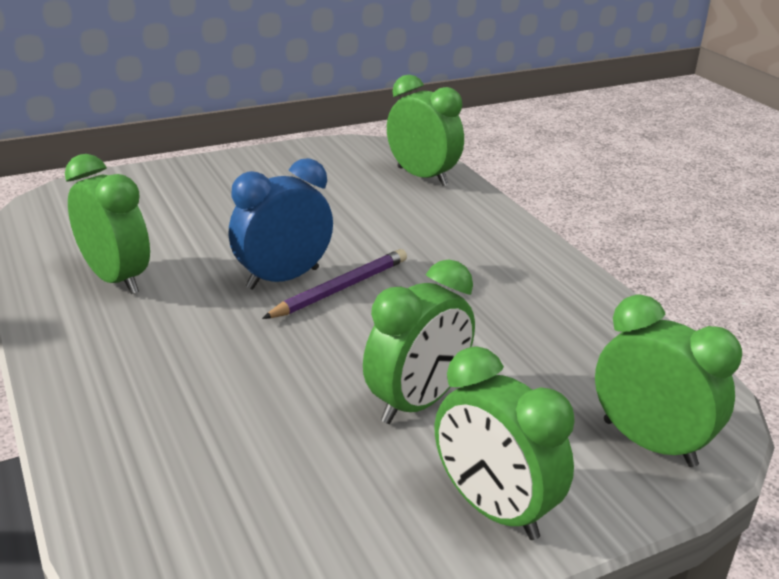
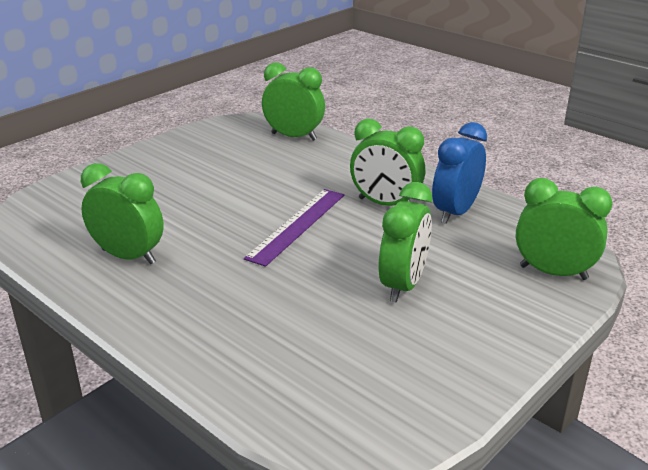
camera: 20 degrees left, 0 degrees up
(283, 278) = (252, 228): blue clock -> blue clock (455, 212)
(340, 288) = (297, 225): purple pencil -> purple ruler
(493, 509) = (493, 334): green clock -> green clock (385, 204)

